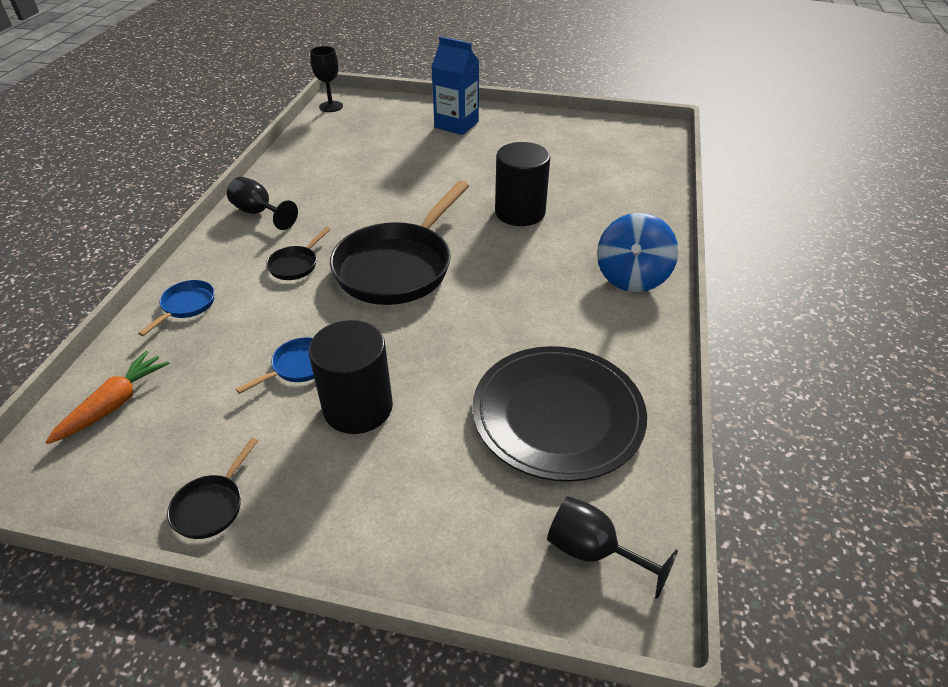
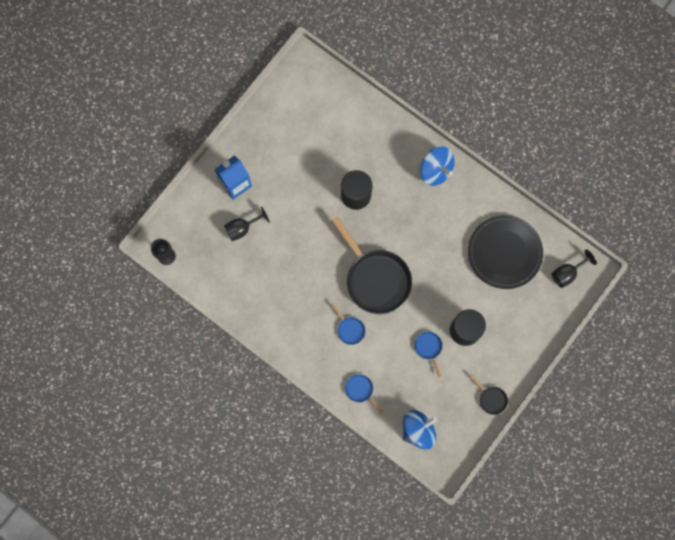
camera: 65 degrees left, 35 degrees up
(115, 404) = (418, 430): orange carrot -> blue spinning top
(259, 213) = (289, 336): black goblet -> black goblet (242, 228)
(295, 265) = (350, 329): black pan -> blue pan

